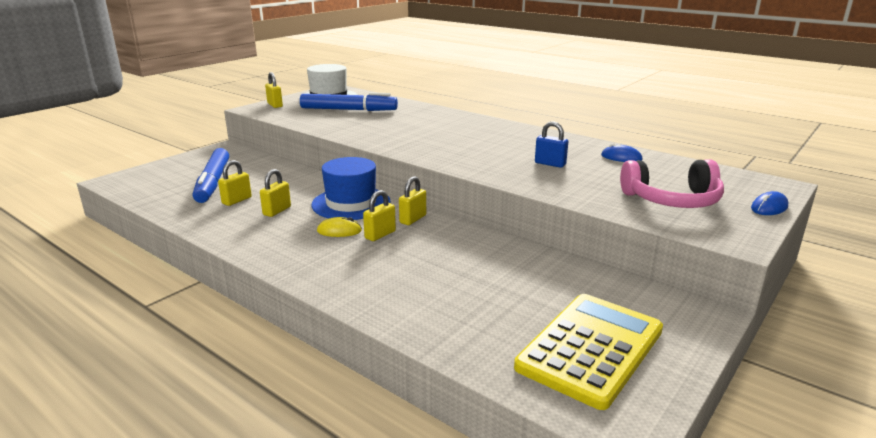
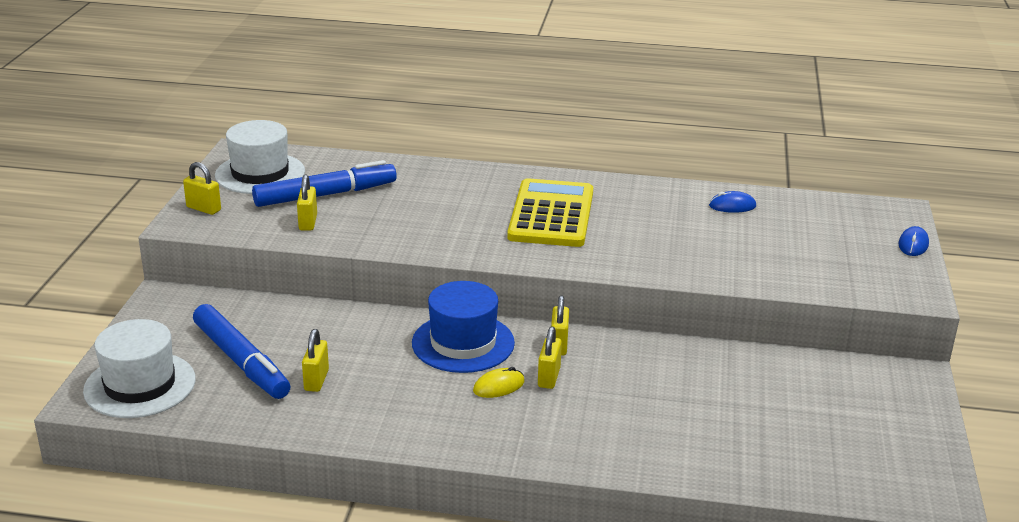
camera: 30 degrees left, 5 degrees up
(147, 180) = (140, 385): none -> white hat
(277, 211) = (389, 380): yellow padlock -> yellow padlock (308, 222)
(550, 164) = (673, 235): blue padlock -> none
(591, 349) = (861, 440): yellow calculator -> yellow calculator (551, 215)
(672, 200) = (829, 258): pink headphones -> none

